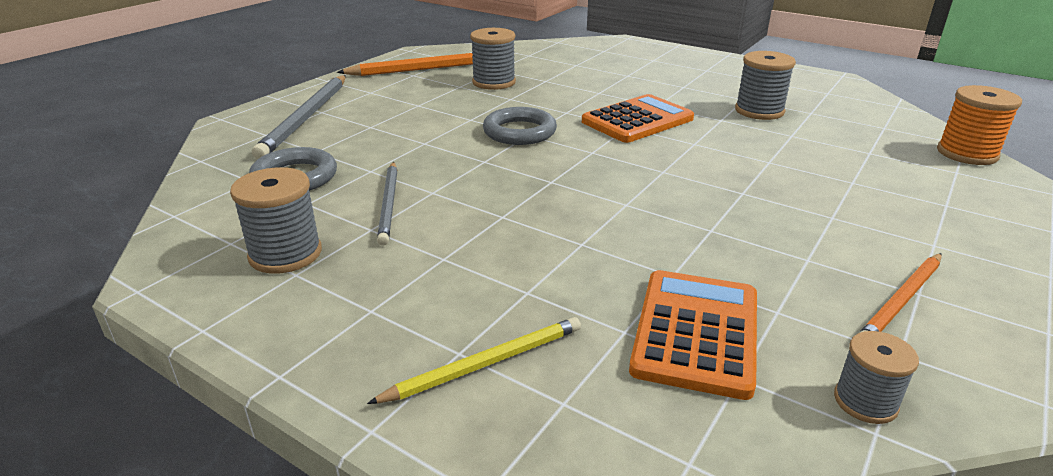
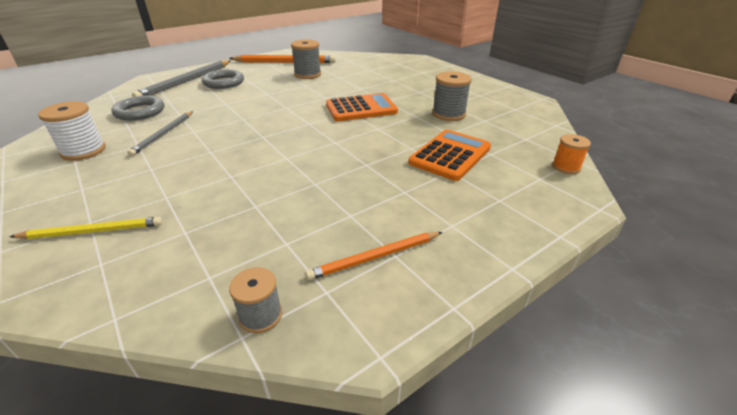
camera: 20 degrees right, 5 degrees up
(285, 254) = (83, 151): grey spool -> white spool
(519, 132) = (283, 105): grey ring -> grey ring (224, 82)
(696, 332) = (221, 243): orange calculator -> orange calculator (450, 155)
(967, 153) = (566, 167): orange spool -> orange spool, size x0.64

